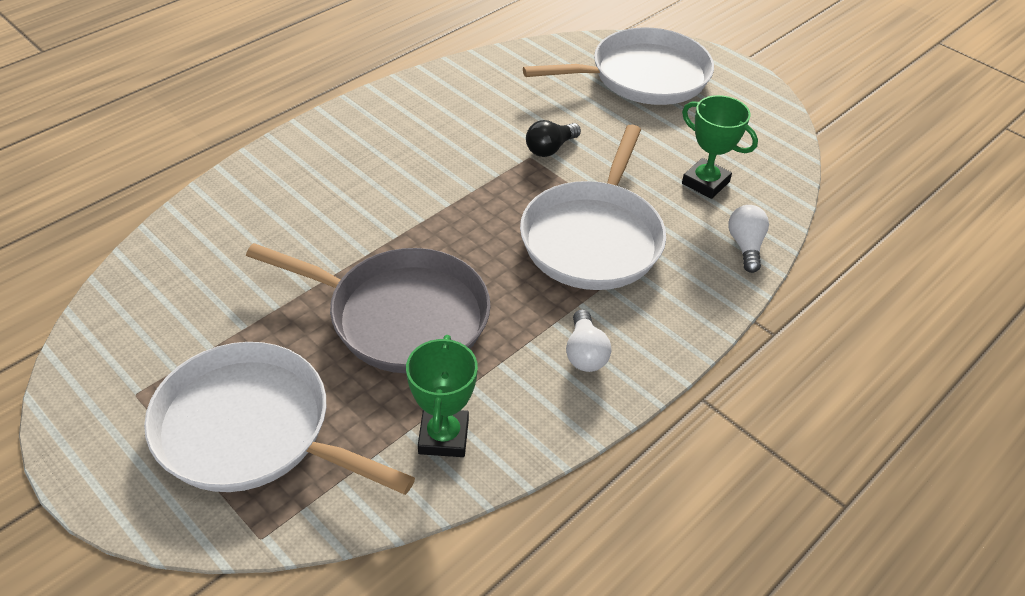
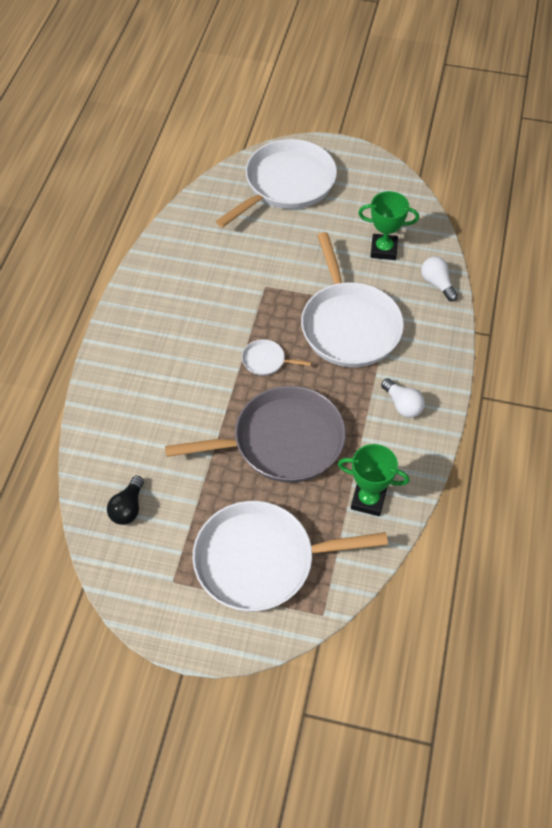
camera: 30 degrees left, 10 degrees up
(443, 436) = (368, 500): green trophy -> green trophy turned 45 degrees counterclockwise
(461, 227) = (266, 360): none -> white pan
(550, 148) = (272, 273): black light bulb -> black light bulb (128, 508)

